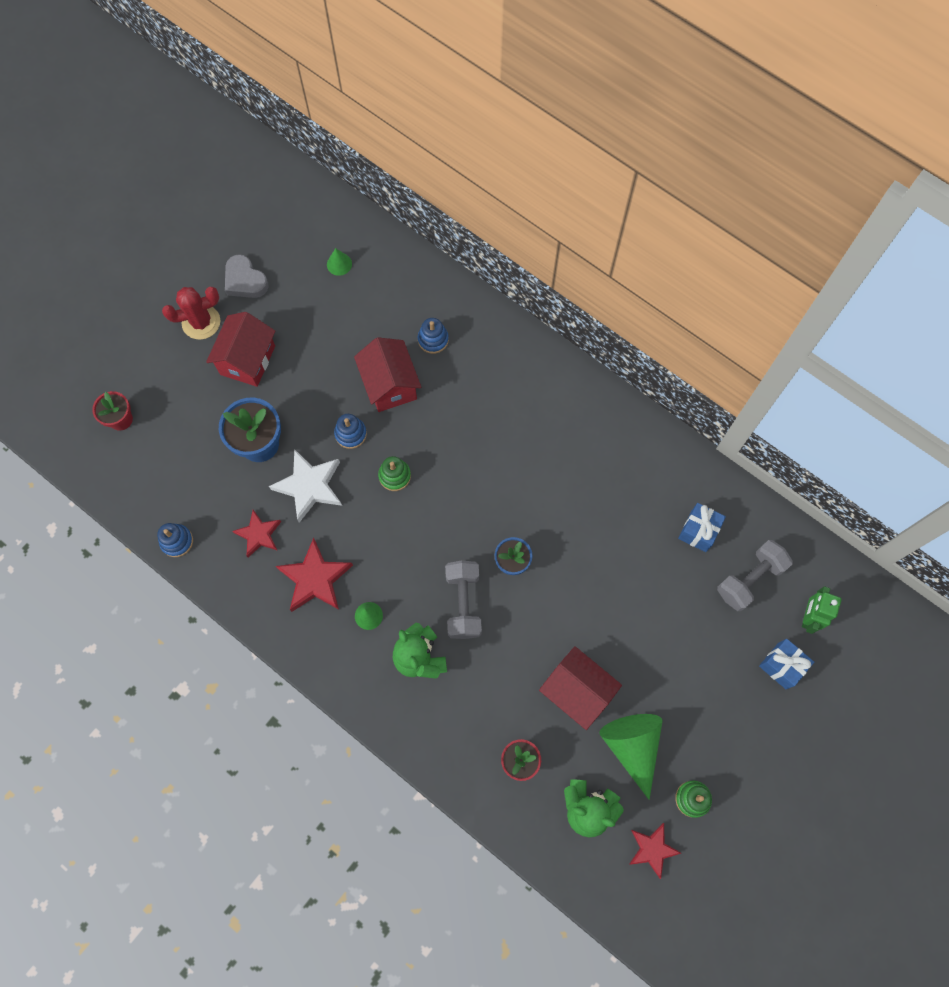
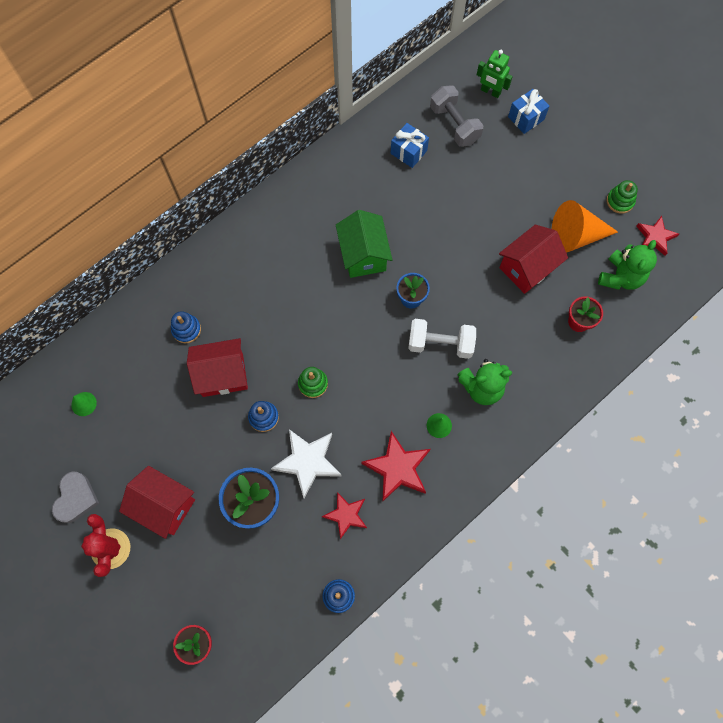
camera: 80 degrees left, 0 degrees up
(245, 280) = (76, 498): grey heart -> grey heart turned 45 degrees counterclockwise
(463, 603) = (440, 343): grey dumbbell -> white dumbbell
(554, 502) = (363, 255): none -> green house
(632, 746) = (576, 235): green cone -> orange cone

